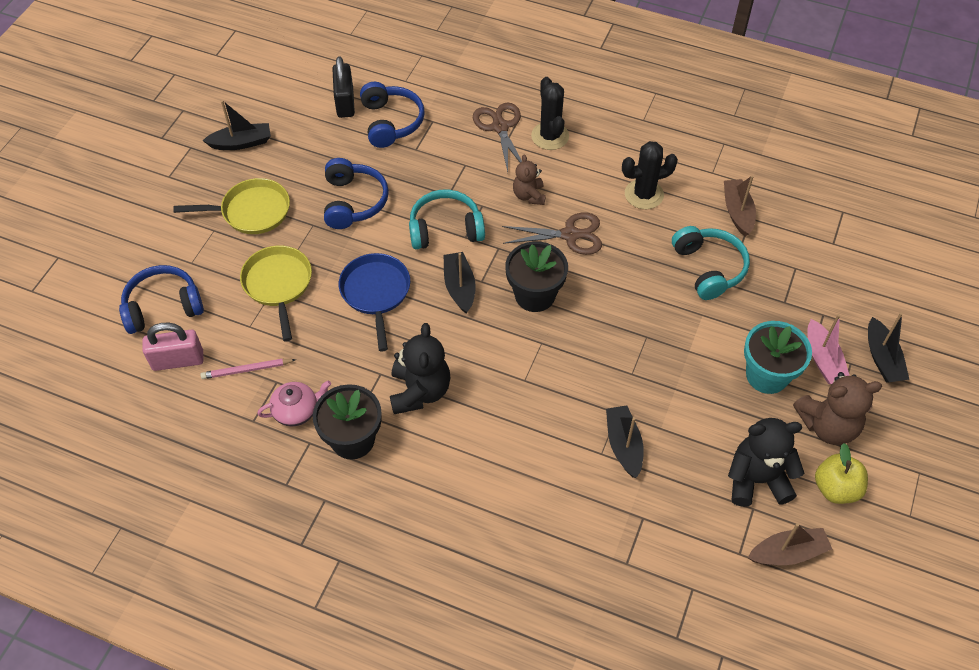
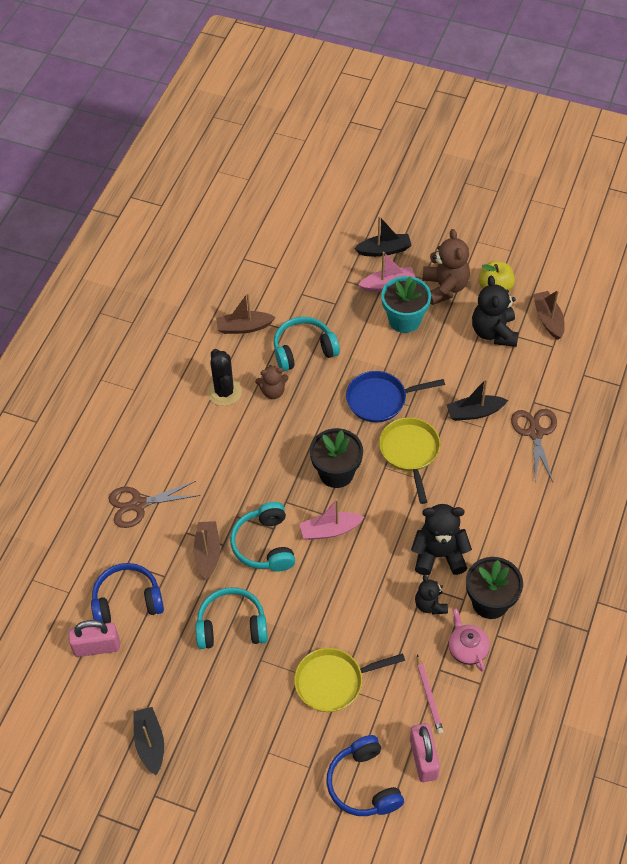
camera: 90 degrees left, 0 degrees up
(251, 211) = (244, 719): yellow pan -> yellow pan (410, 452)
(345, 102) = (97, 647): black padlock -> pink padlock
(354, 202) = (231, 626): blue headphones -> turquoise headphones
(356, 378) = (430, 605): none -> black teddy bear
(376, 293) = (339, 597): blue pan -> blue pan (380, 399)
(439, 182) = (207, 553): none -> brown boat
(459, 287) = (330, 530): black boat -> pink boat
(529, 195) = (225, 479): brown teddy bear -> brown teddy bear (273, 391)
(550, 136) = (152, 463): black cactus -> none
(570, 235) = (270, 447): brown scissors -> brown scissors (535, 433)

